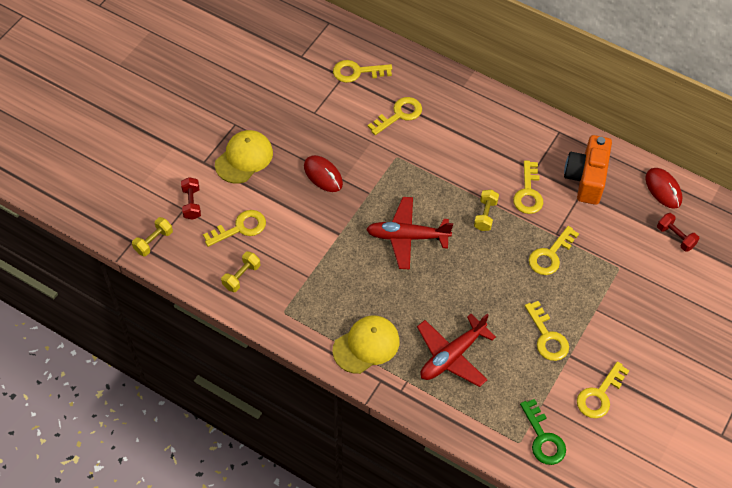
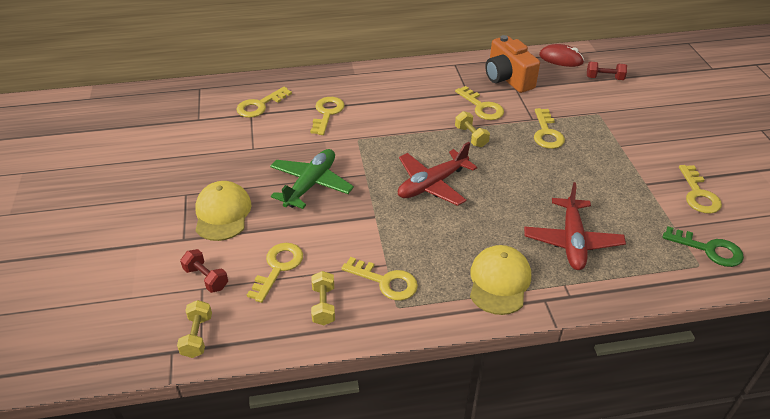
camera: 40 degrees left, 15 degrees down
(323, 175) = (311, 184): red mouse -> green plane
(547, 337) = (615, 182): yellow key -> yellow key (385, 281)

